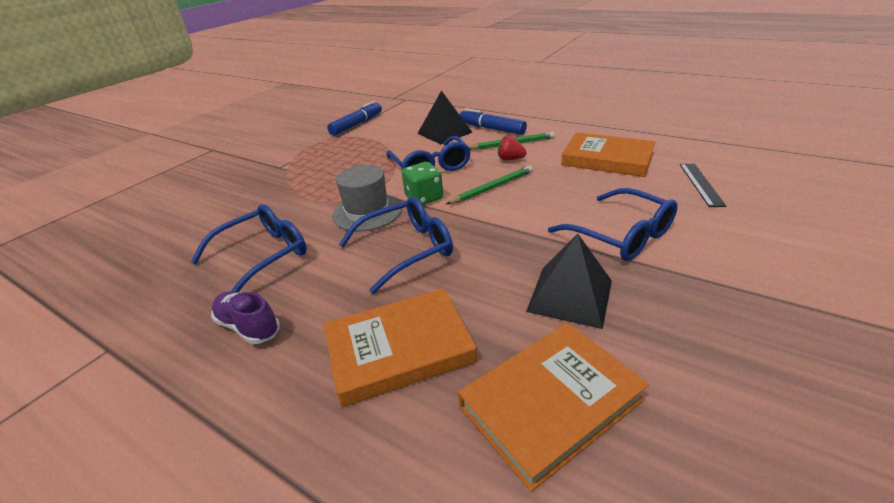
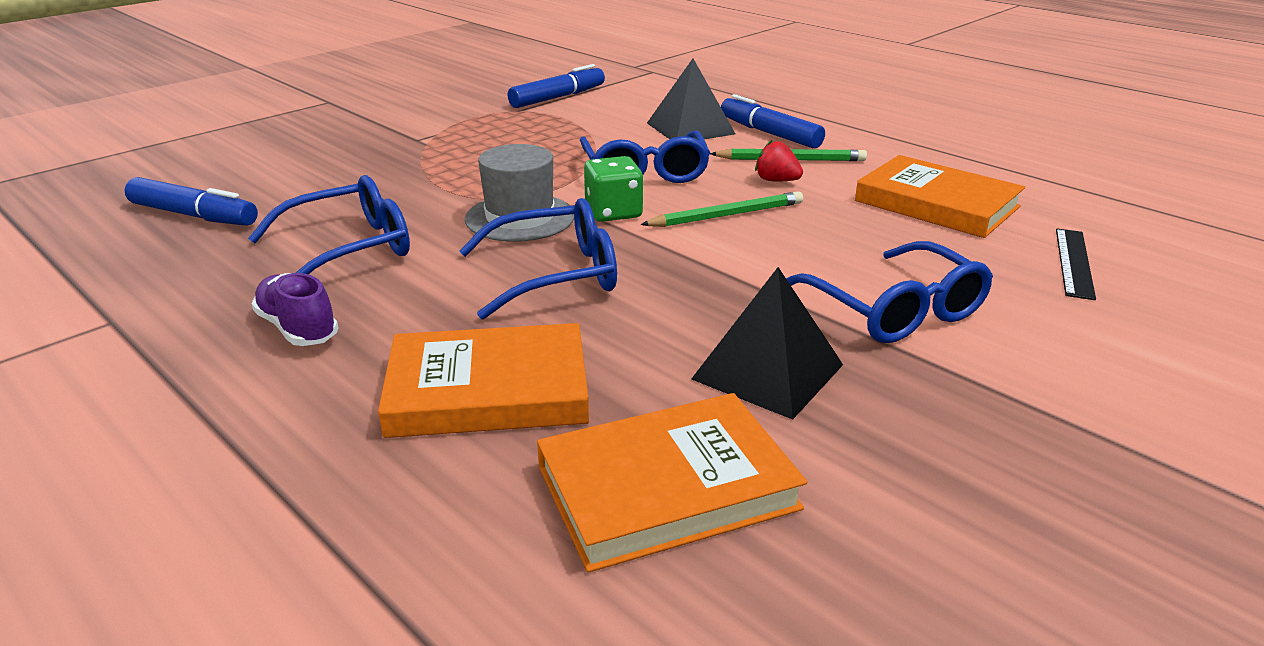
camera: 10 degrees right, 5 degrees down
(145, 250) = (194, 216): none -> blue marker

